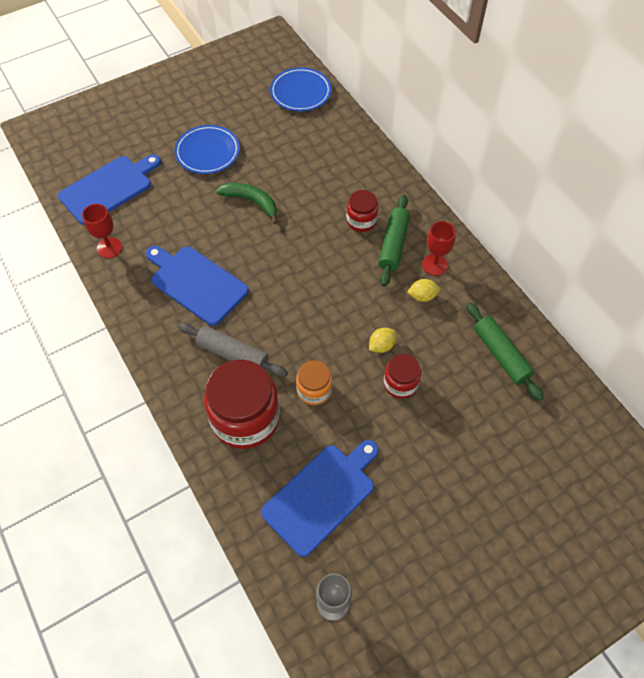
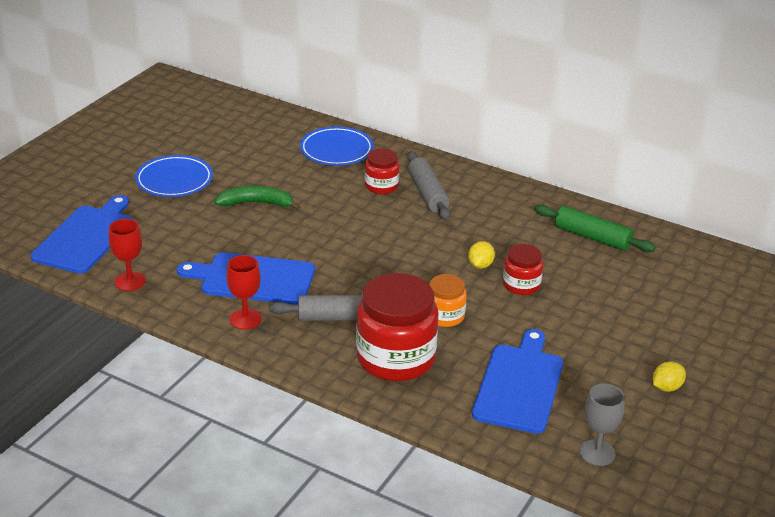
camera: 30 degrees left, 25 degrees down
(300, 92) = (234, 112): blue plate -> blue plate (336, 150)
(393, 245) = (427, 193): green rolling pin -> grey rolling pin
(422, 296) = (487, 220): yellow lemon -> yellow lemon (666, 387)
(434, 265) = (479, 196): red goblet -> red goblet (245, 319)

